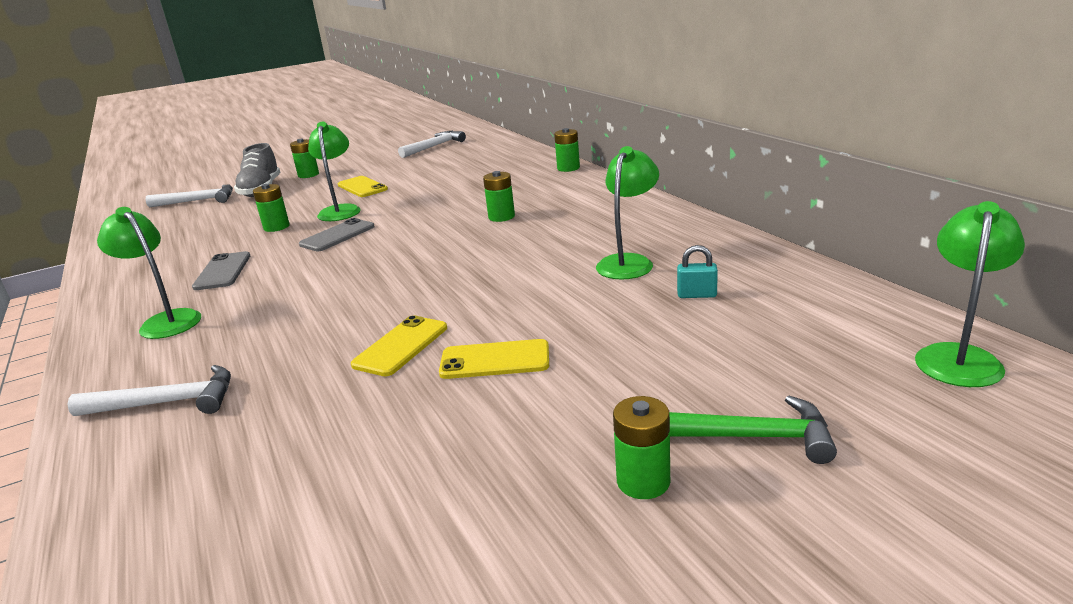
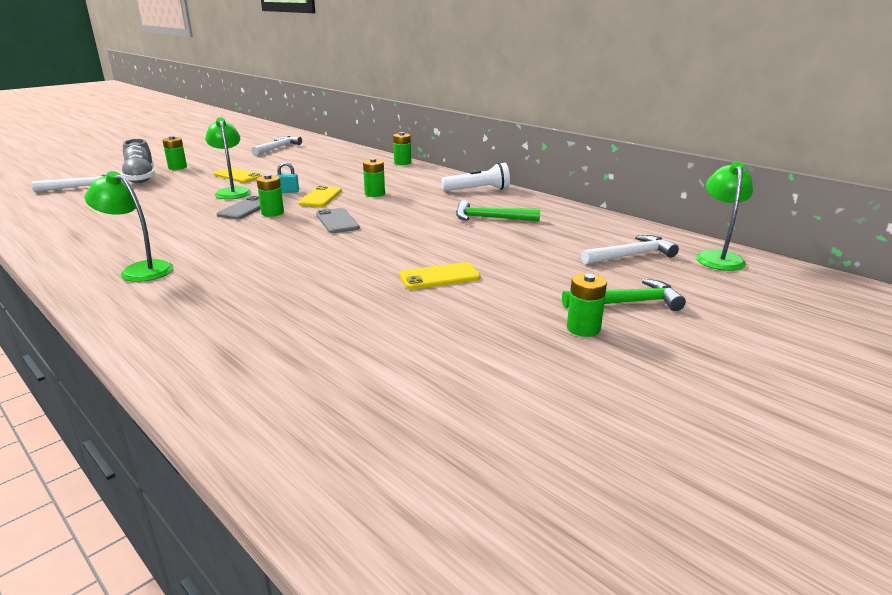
camera: 20 degrees left, 0 degrees up
(167, 402) = (197, 319): white hammer -> white hammer (631, 255)
(223, 271) = (161, 235): grey phone -> grey phone (337, 221)
(276, 227) = (182, 204): green battery -> green battery (272, 213)
(401, 346) = (362, 273): yellow phone -> yellow phone (320, 197)
(628, 262) = (490, 218): green lamp -> green hammer
(641, 213) = (478, 190): none -> white flashlight
(697, 295) = (549, 234): turquoise padlock -> turquoise padlock (288, 191)

